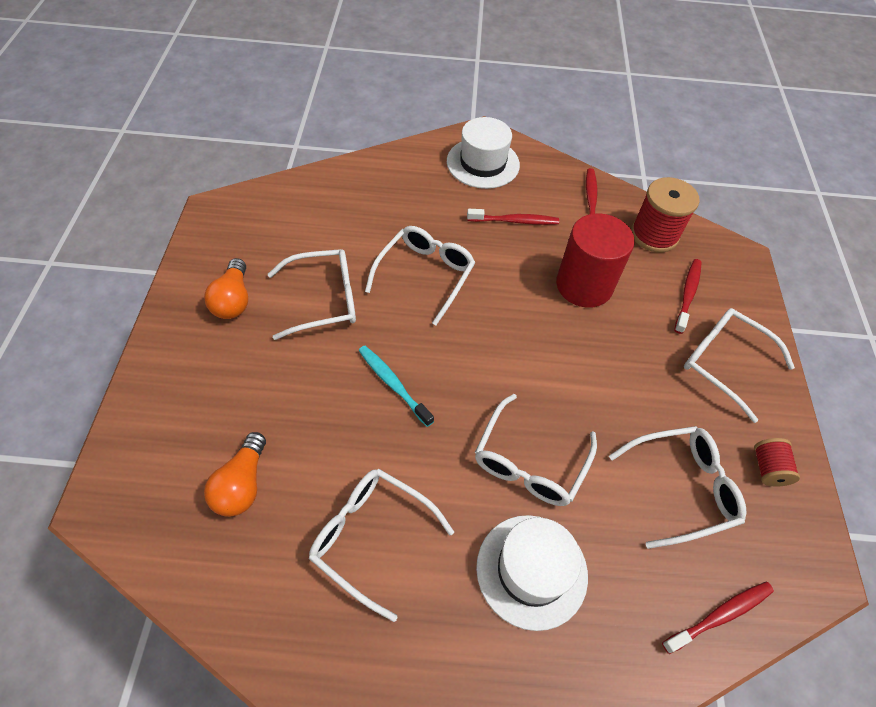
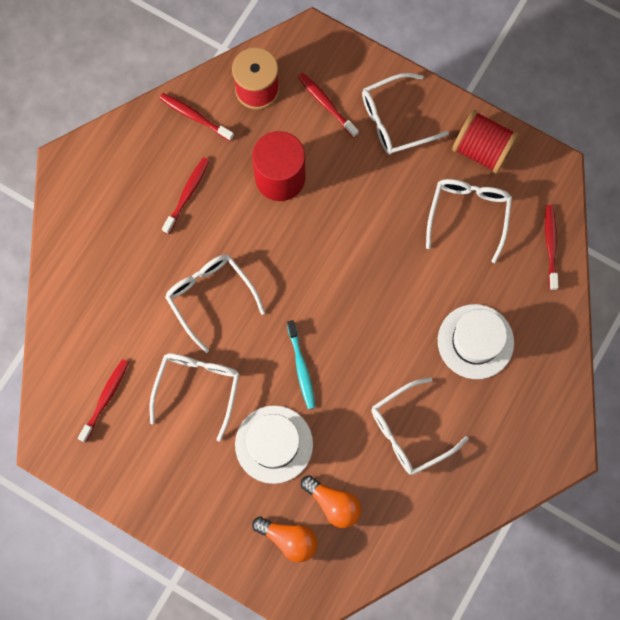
camera: 60 degrees left, 20 degrees up
(233, 300) = (164, 460): orange light bulb -> orange light bulb (288, 538)
(279, 233) = (105, 398): none -> red toothbrush
(393, 384) = (301, 368): turquoise toothbrush -> turquoise toothbrush turned 90 degrees counterclockwise
(483, 163) = (104, 184): white hat -> white hat (274, 444)
(529, 462) = (405, 303): white glasses -> none
(768, 468) = (481, 150): red spool -> red spool, size x1.83

